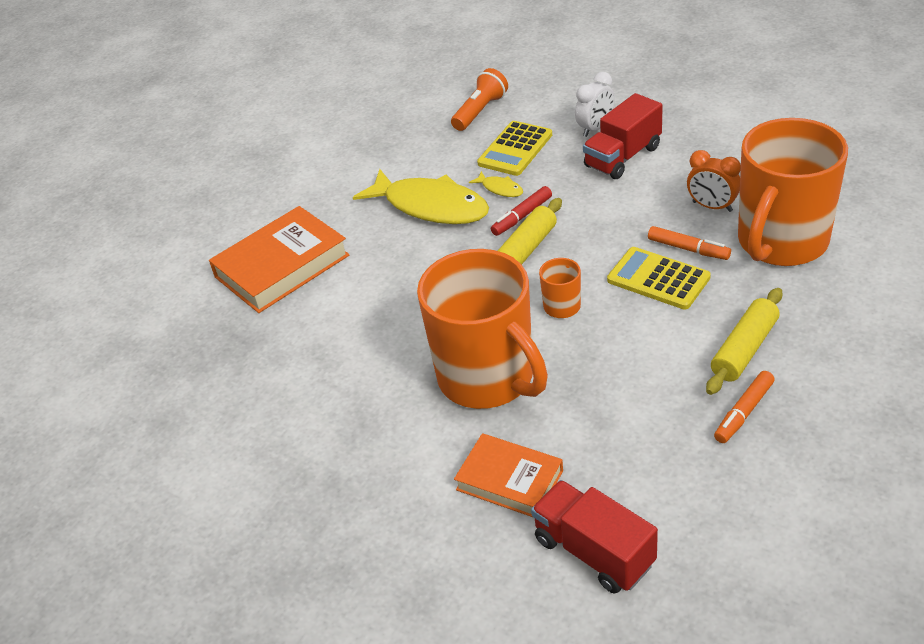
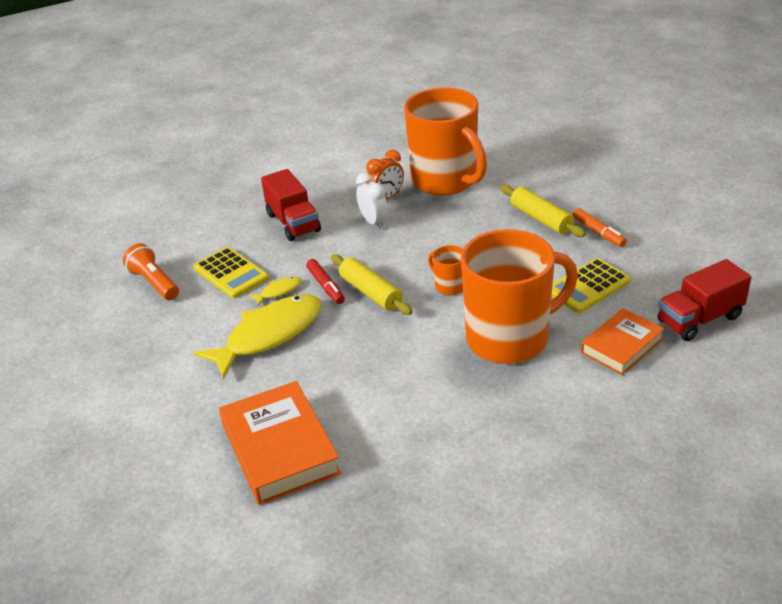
camera: 75 degrees left, 5 degrees down
(595, 128) = (243, 228): white clock -> white clock (374, 222)
(658, 279) = (449, 237): yellow calculator -> yellow calculator (588, 286)
(688, 249) = (425, 218): orange marker -> none

